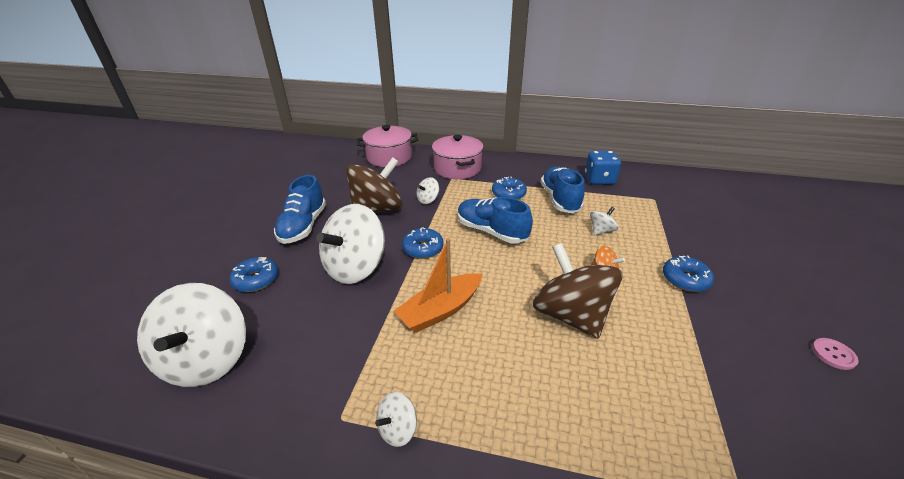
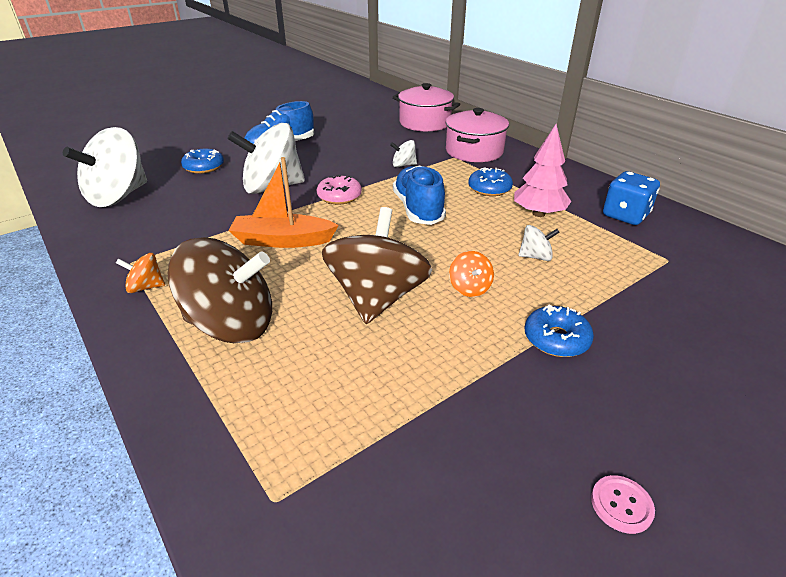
camera: 40 degrees right, 0 degrees up
(377, 209) = (350, 156): brown spinning top -> brown spinning top (232, 324)
(398, 429) = (146, 287): white spinning top -> orange spinning top
(423, 248) = (339, 196): blue donut -> pink donut
(560, 199) = (538, 214): blue shoe -> pink tree

